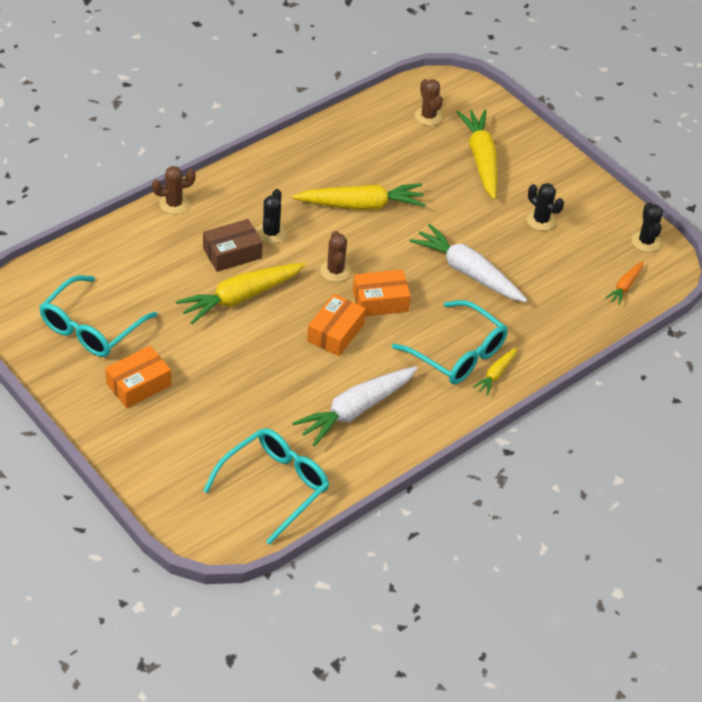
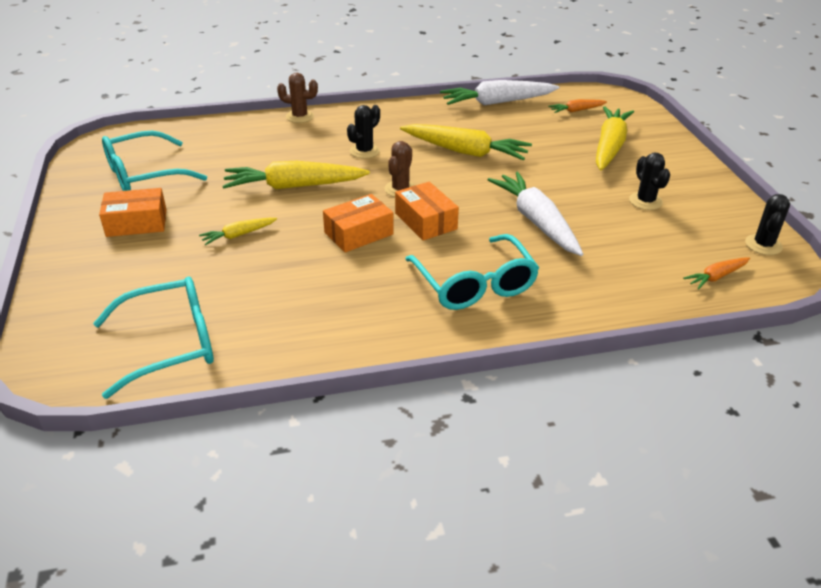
camera: 30 degrees right, 10 degrees down
(232, 253) = (317, 156): brown box -> none
(356, 410) = (321, 302): white carrot -> white carrot (497, 102)
(380, 301) = (425, 221): orange box -> orange box turned 45 degrees clockwise
(428, 116) = (576, 110): brown cactus -> orange carrot
(496, 374) = (505, 314): yellow carrot -> yellow carrot (238, 235)

